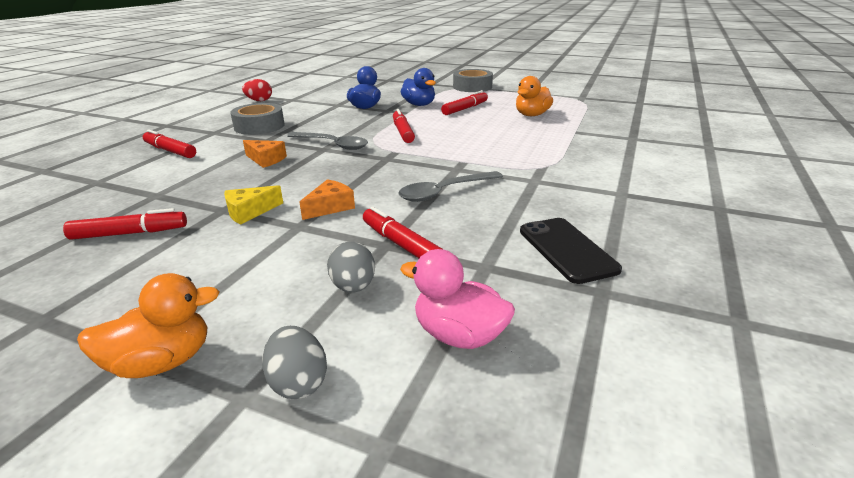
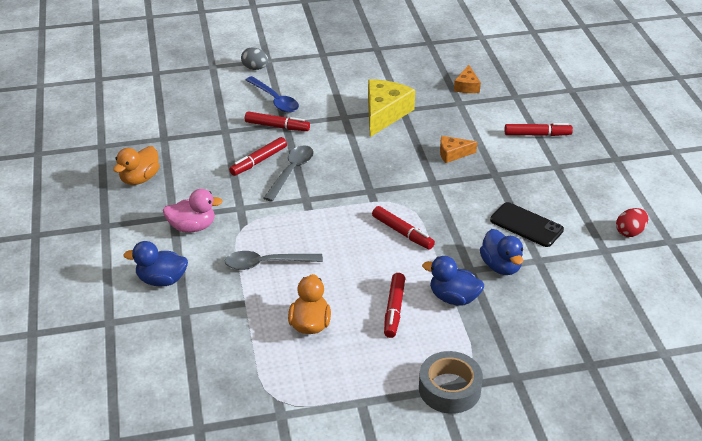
camera: 145 degrees right, 10 degrees up
(130, 233) = (420, 81): red marker -> red marker (258, 161)
(162, 362) = (308, 56): orange duck -> orange duck (140, 179)
(249, 212) = (384, 114): yellow cheese -> yellow cheese, size x1.87
(259, 126) = (537, 189): grey tape -> none
(330, 207) = (345, 133): orange cheese -> orange cheese (467, 86)
(333, 145) = (433, 190): grey spoon -> grey spoon (266, 263)
(353, 287) = (275, 100): grey egg -> blue spoon
(458, 335) = (213, 99): pink duck -> pink duck (192, 227)
(567, 250) = (190, 155): black phone -> black phone (526, 225)
(650, 156) = (162, 280): none -> blue duck

